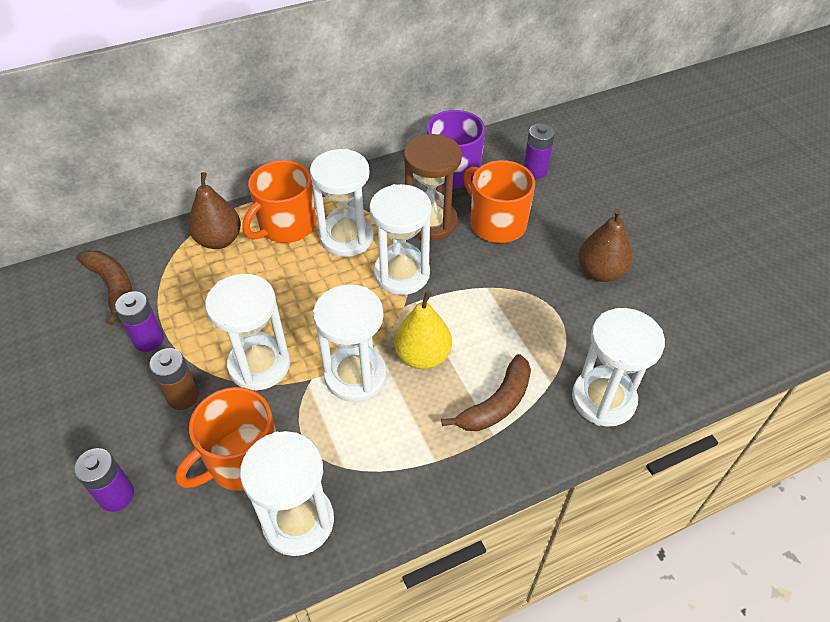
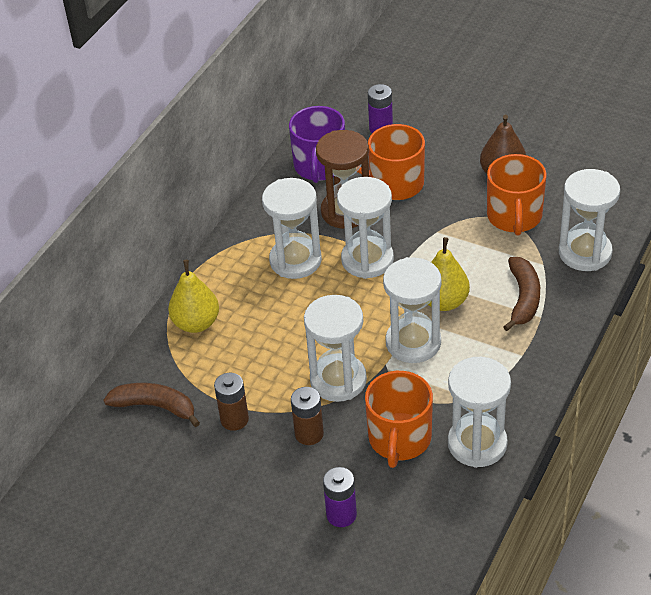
camera: 35 degrees left, 5 degrees down
(149, 340) = (234, 419): purple battery -> brown battery
(219, 240) = (196, 323): brown pear -> yellow pear
(286, 226) = (237, 281): orange mug -> orange mug (514, 217)

